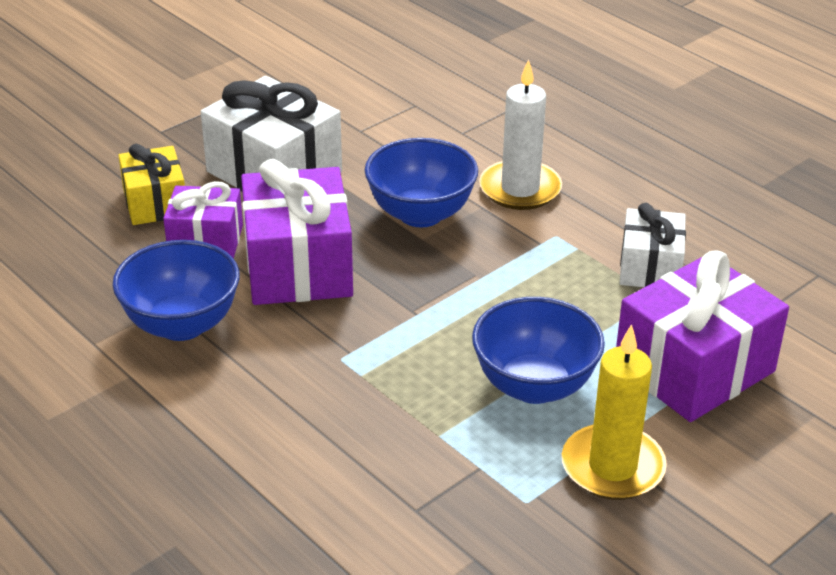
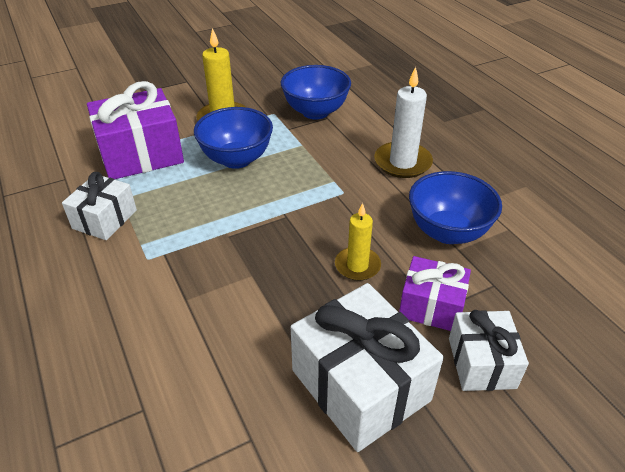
camera: 165 degrees left, 5 degrees up
(155, 203) = (481, 363): yellow gift -> white gift
(298, 266) = (357, 266): purple gift -> yellow candle
(420, 214) = (241, 300): blue bowl -> blue bowl (315, 112)
(520, 189) = (140, 312): white candle -> white candle (402, 162)

